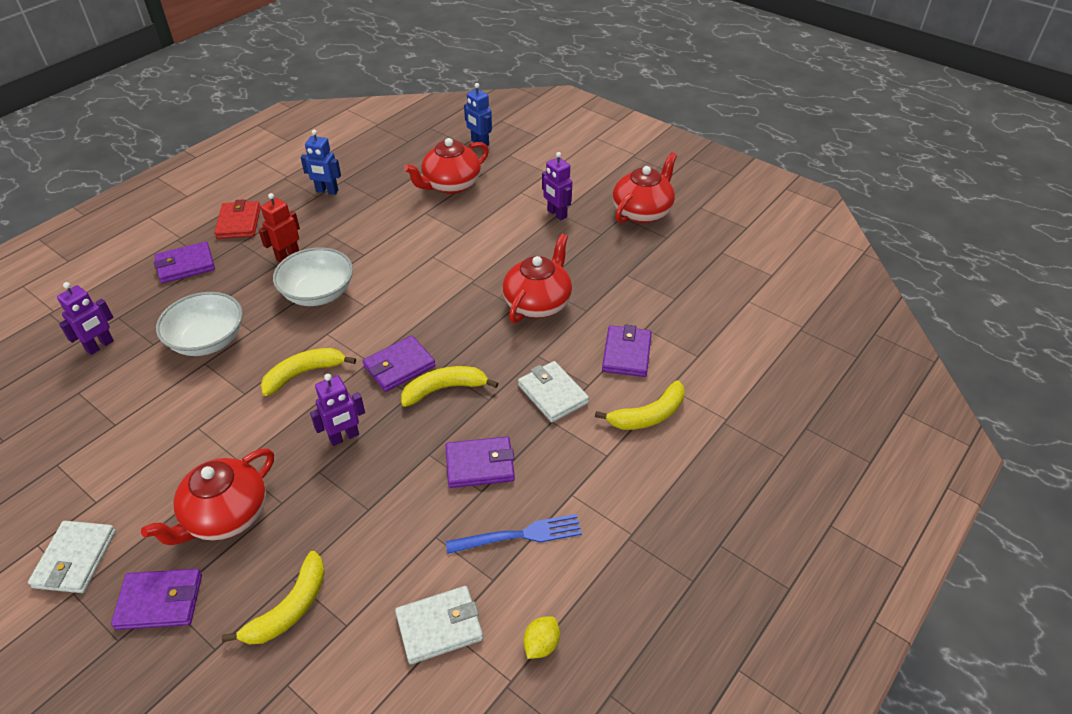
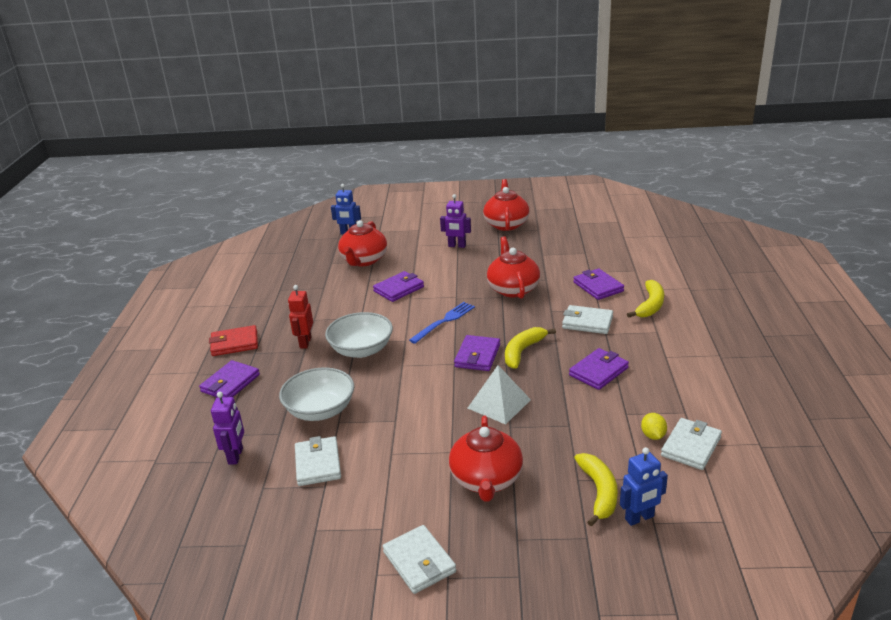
camera: 35 degrees left, 15 degrees down
(138, 397) = (318, 464): none -> white wallet
(160, 601) = (515, 542): purple wallet -> purple wallet (399, 289)
(239, 223) = (234, 343): red wallet -> red wallet turned 60 degrees counterclockwise
(304, 374) = (420, 390): yellow banana -> none
(327, 191) = (277, 299): blue robot -> blue robot (639, 518)
(344, 437) = (499, 404): purple robot -> white pyramid
(520, 535) = (668, 386): blue fork -> blue fork (444, 321)
(541, 644) = (749, 421): yellow lemon -> yellow lemon (653, 435)

